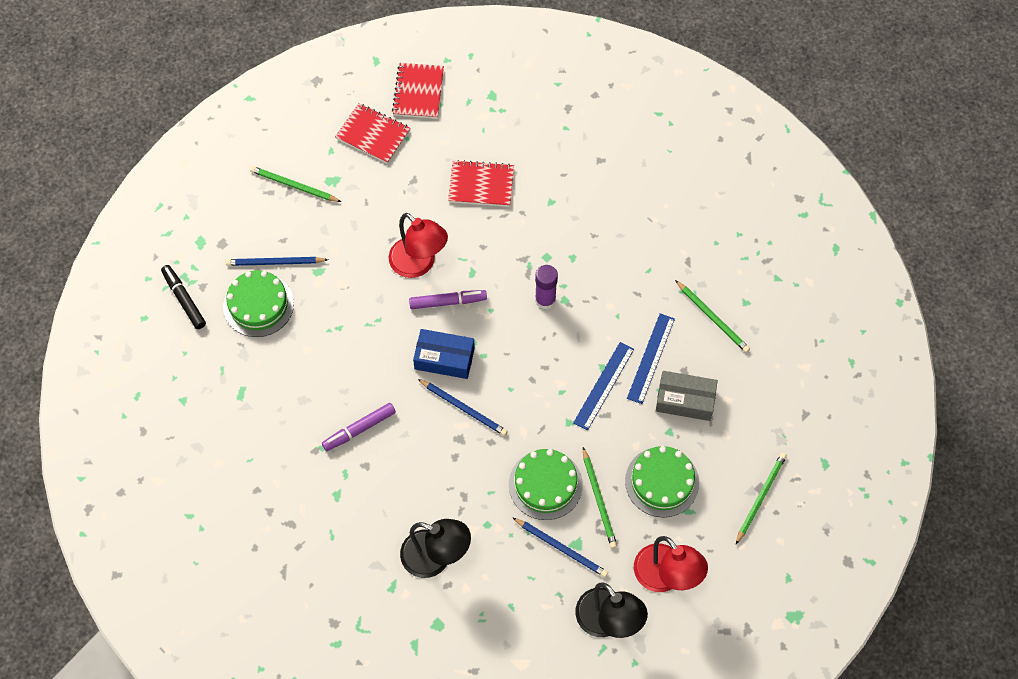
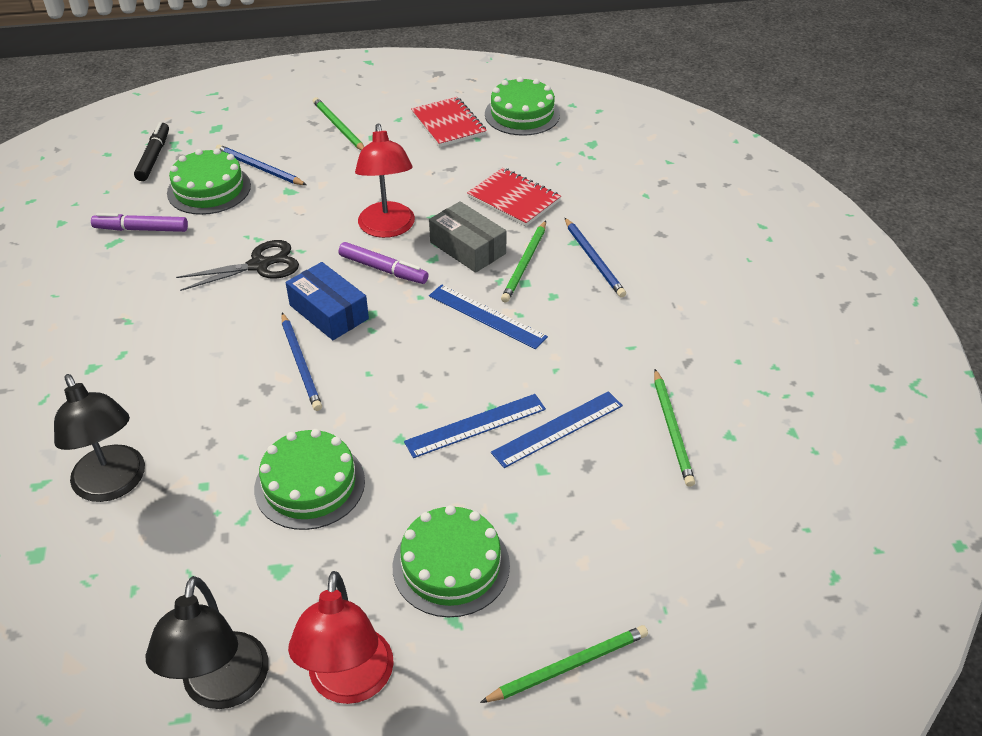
camera: 35 degrees right, 20 degrees down
(359, 429) = (179, 325): purple marker -> purple marker (141, 229)
(362, 349) = (259, 265): none -> black scissors
(418, 92) = (522, 114): red notebook -> green cake
(545, 300) = (486, 316): purple glue stick -> blue ruler
(561, 548) = (257, 563): blue pencil -> blue pencil (594, 260)
(599, 500) = (354, 538): green pencil -> green pencil (525, 263)
(685, 400) = (562, 494): grey box -> grey box (468, 248)

